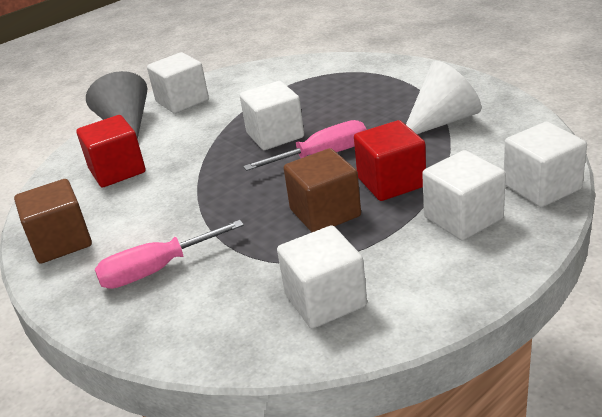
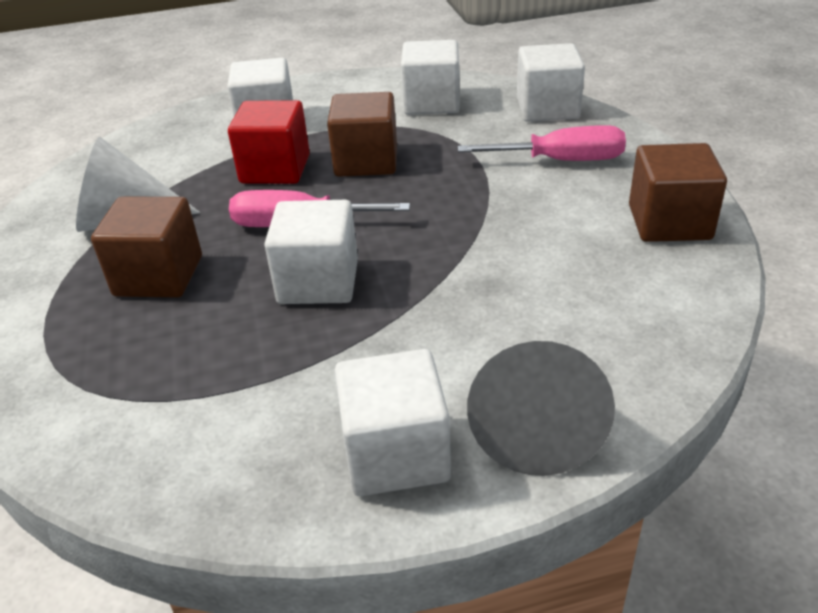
camera: 155 degrees left, 5 degrees up
(117, 171) = (578, 310): red cube -> none
(370, 108) = (159, 276): none -> brown cube
(541, 187) = (176, 125): white cube -> white cube (547, 109)

